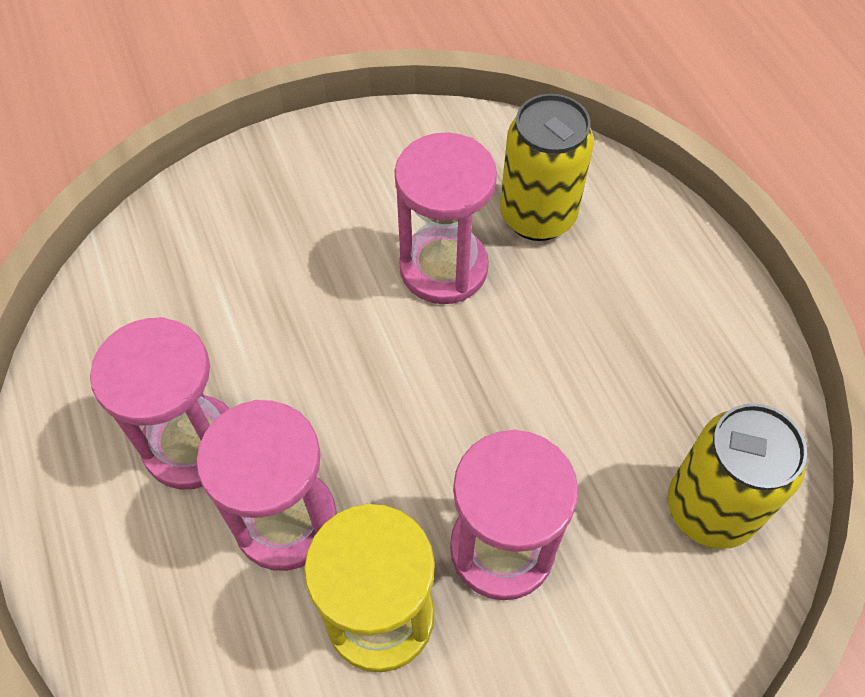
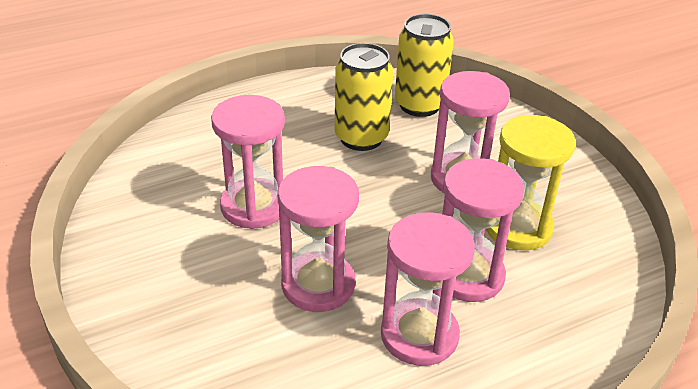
camera: 95 degrees left, 20 degrees down
(293, 337) = (318, 285): none -> pink hourglass
(537, 216) = (209, 162): yellow can -> yellow can (361, 138)

